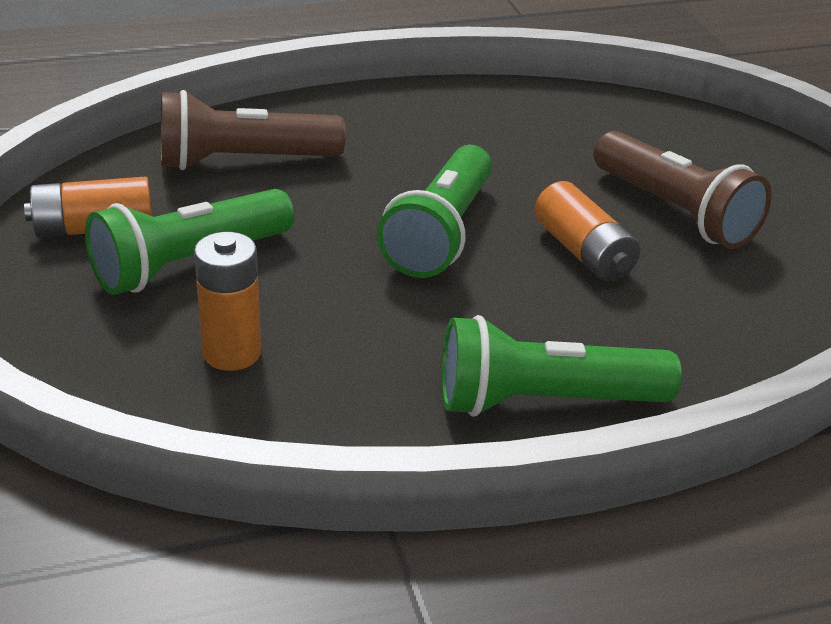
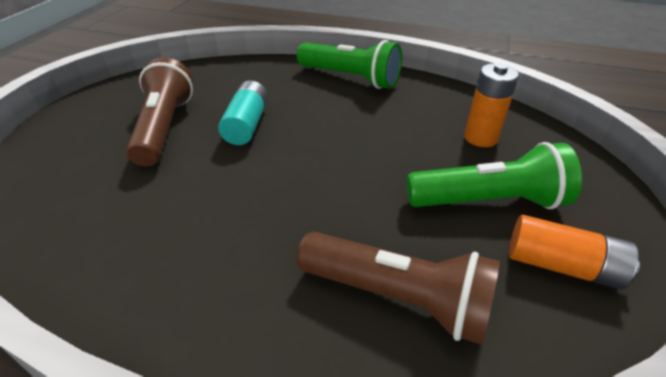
camera: 145 degrees left, 5 degrees up
(441, 234) = (308, 162): green flashlight -> none
(583, 252) = (247, 124): orange battery -> turquoise battery

